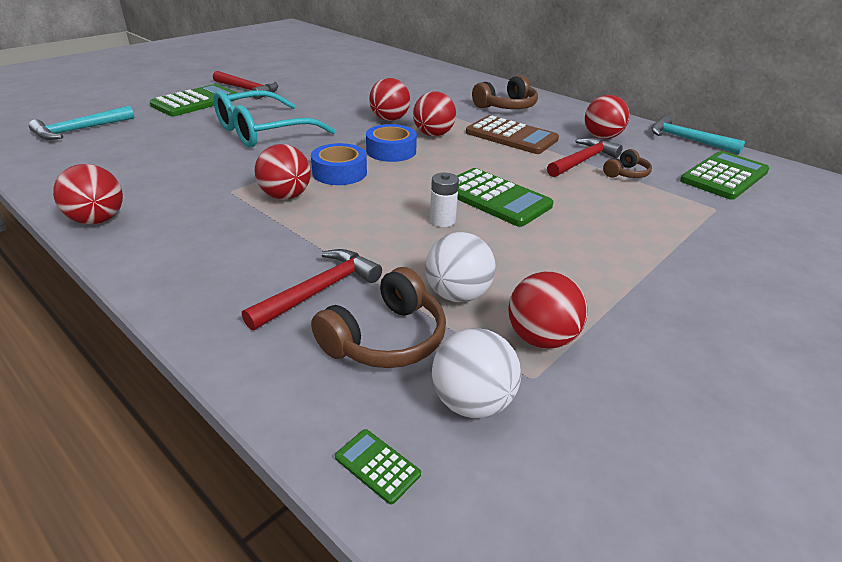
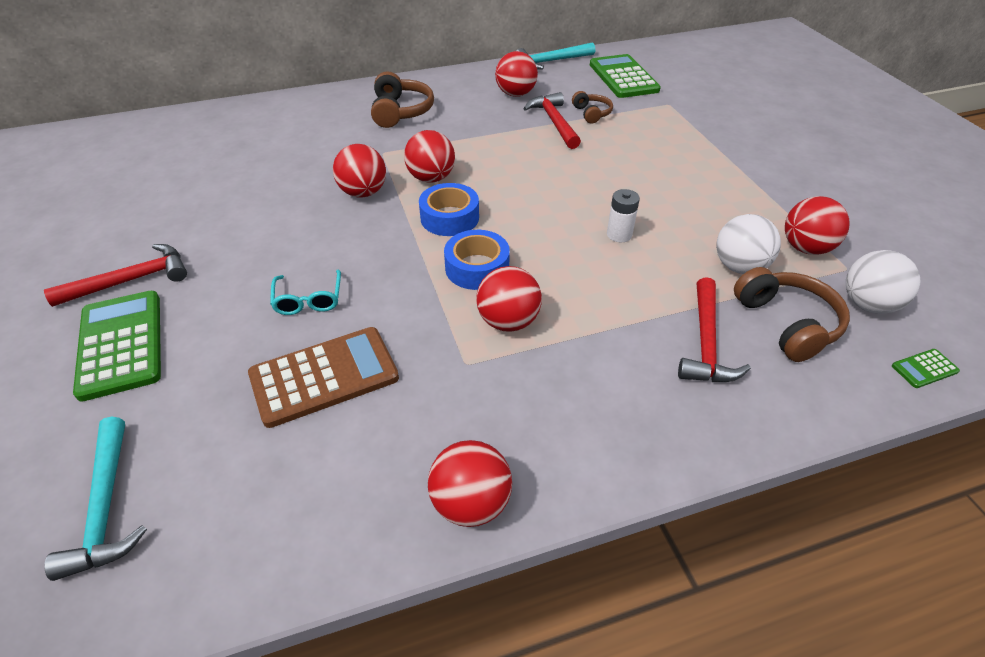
camera: 60 degrees left, 10 degrees up
(263, 132) = (308, 300): turquoise glasses -> turquoise glasses, size x0.47
(319, 290) = (706, 343): red hammer -> red hammer turned 150 degrees counterclockwise
(495, 198) = (594, 192): green calculator -> none
(511, 136) = (474, 136): brown calculator -> brown calculator (324, 376)

